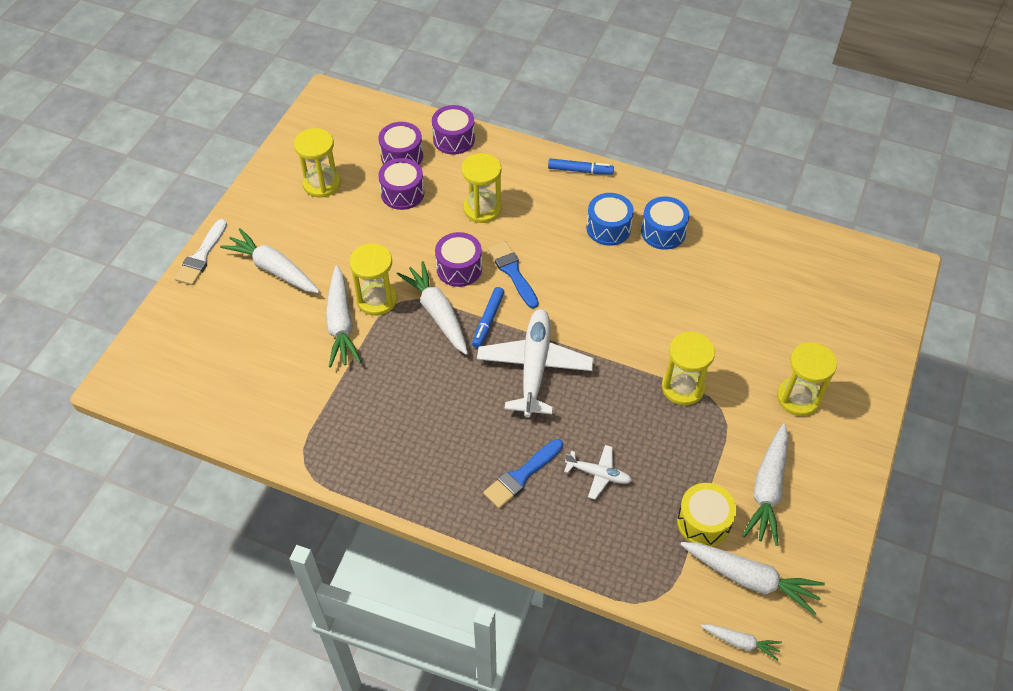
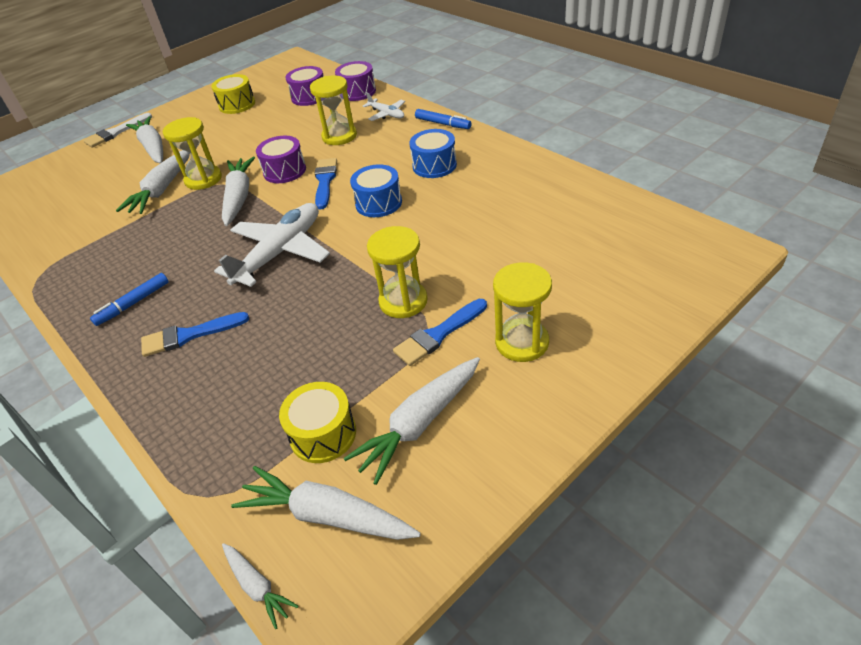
camera: 30 degrees right, 10 degrees down
(322, 184) = (237, 104): yellow hourglass -> yellow drum
(402, 193) = (288, 118): purple drum -> none
(488, 320) = (274, 210): blue marker -> blue marker (133, 304)
(598, 474) = (257, 354): white plane -> white plane (386, 114)
(663, 232) = (483, 176): blue drum -> blue drum (378, 203)
(732, 410) = (438, 334): none -> blue brush
(750, 579) = (326, 515): white carrot -> white carrot turned 150 degrees clockwise

